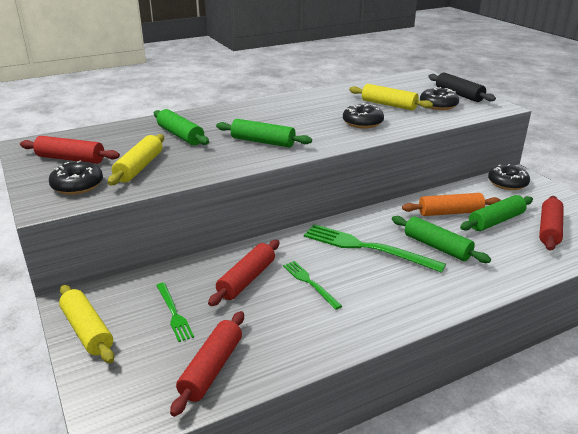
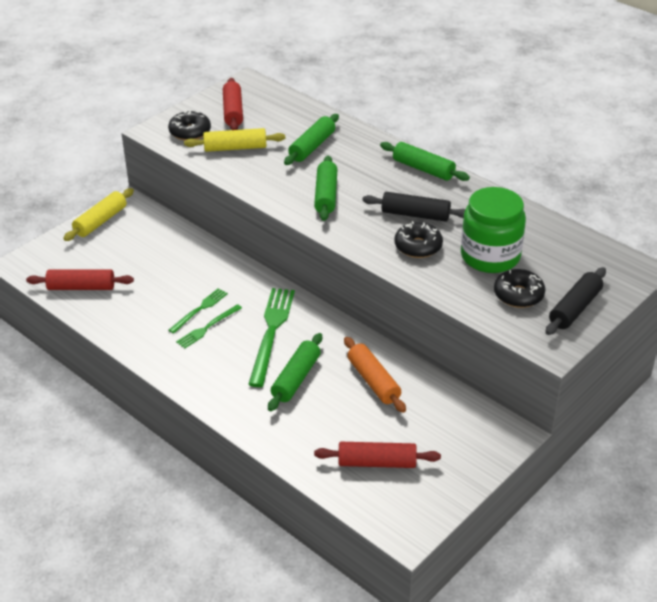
camera: 70 degrees right, 10 degrees up
(174, 313) = (133, 252): green fork -> green fork (208, 327)
(246, 279) = (190, 274): red rolling pin -> none
(319, 117) = (415, 215): none -> black rolling pin
(389, 105) = (490, 256): yellow rolling pin -> green jar
(496, 221) = (374, 418): green rolling pin -> green rolling pin (423, 169)
(507, 183) = (479, 424): black donut -> none

